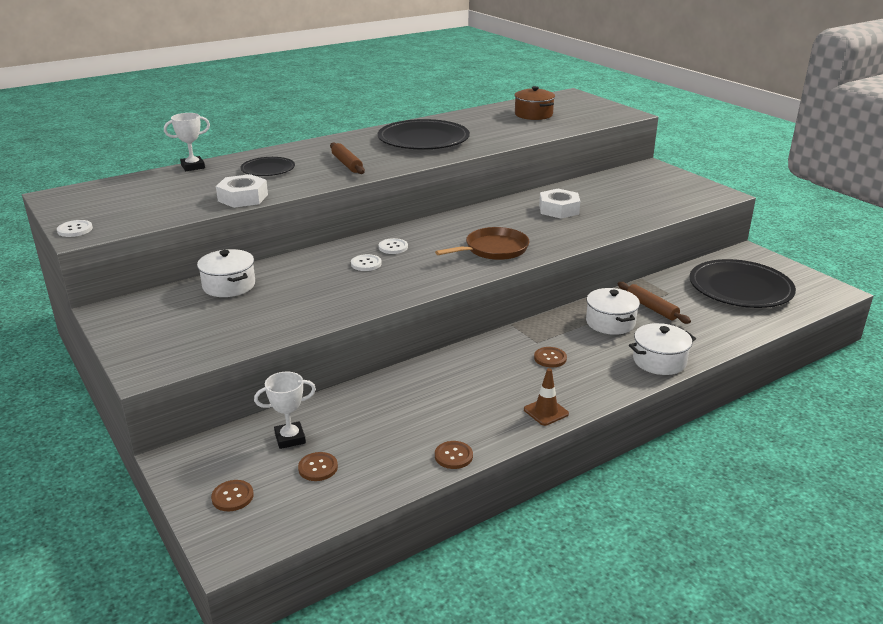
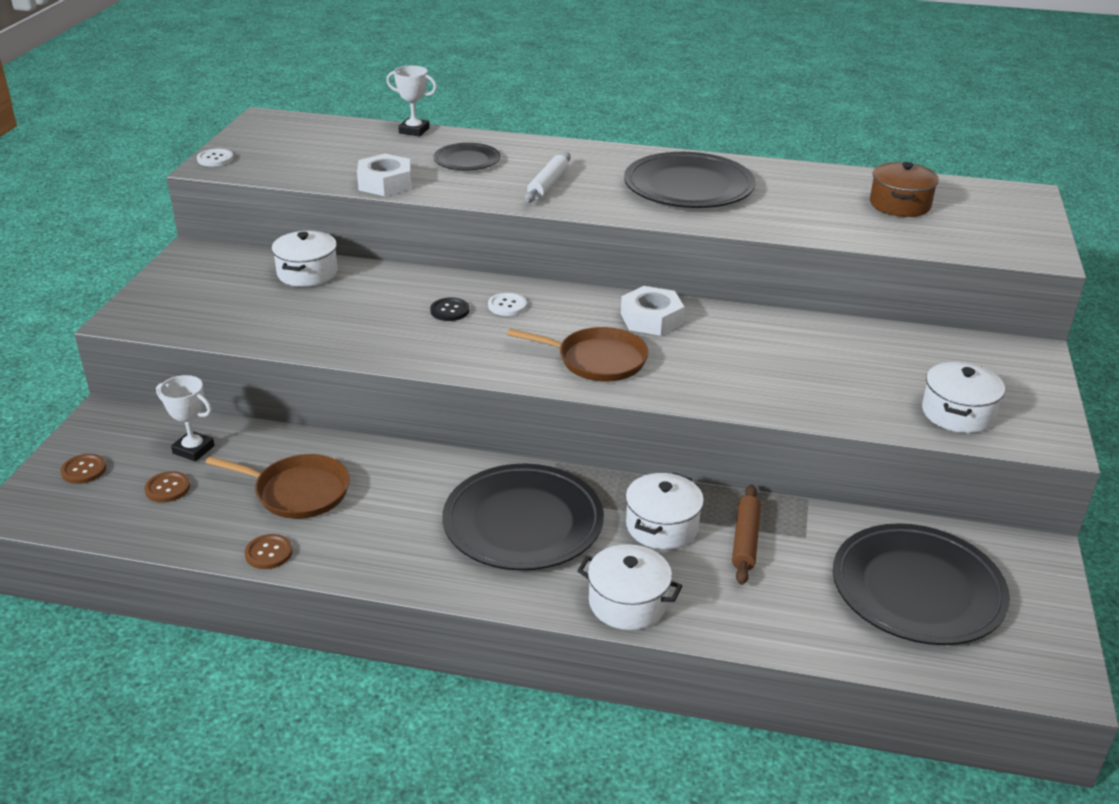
camera: 45 degrees right, 5 degrees up
(347, 164) = (548, 185): brown rolling pin -> white rolling pin
(366, 264) = (449, 311): white button -> black button
(405, 418) = (298, 492): none -> brown pan
(546, 412) = (415, 571): brown traffic cone -> none
(550, 358) = (523, 522): brown button -> black plate
(559, 209) = (771, 350): white nut -> white nut (651, 319)
(674, 200) = (957, 413): none -> white pot

